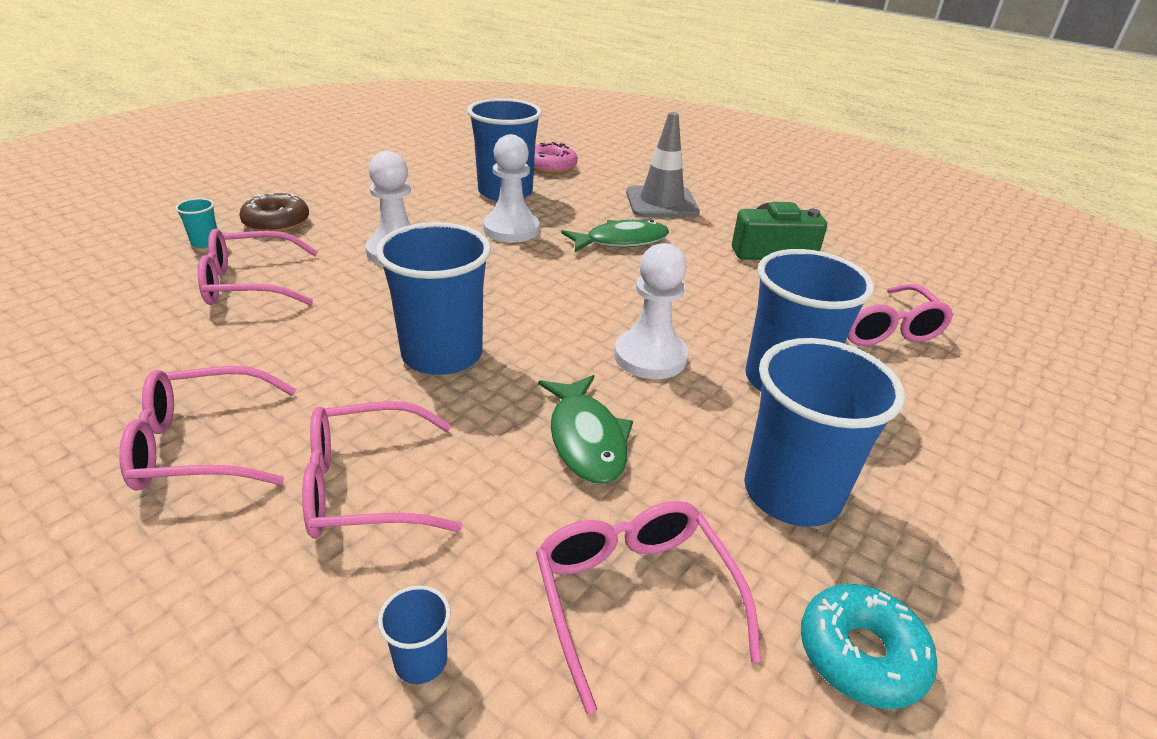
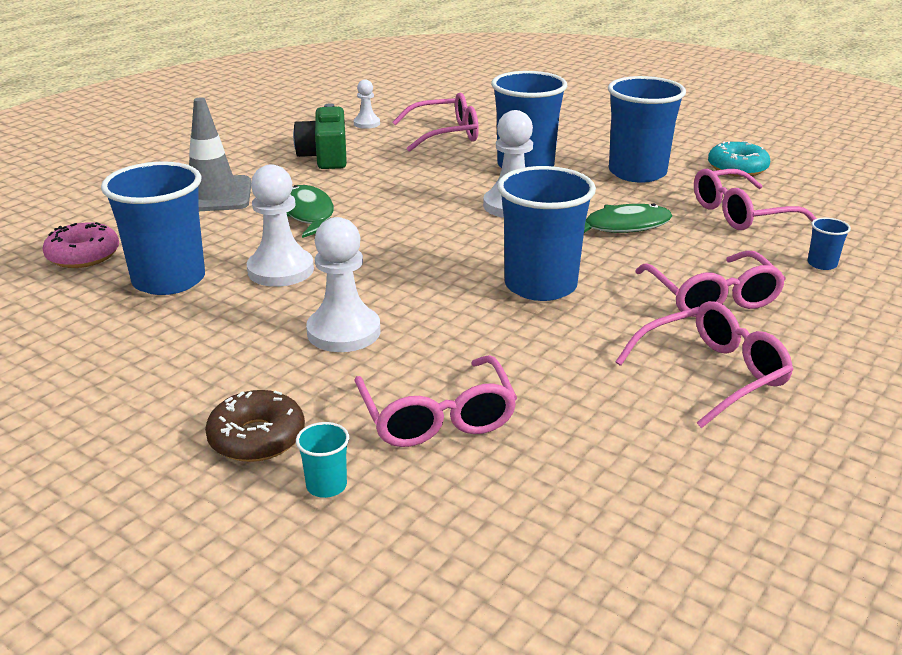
camera: 90 degrees left, 5 degrees down
(201, 445) = (712, 374): pink glasses -> pink glasses turned 105 degrees counterclockwise
(884, 276) = (366, 123): none -> white pawn

